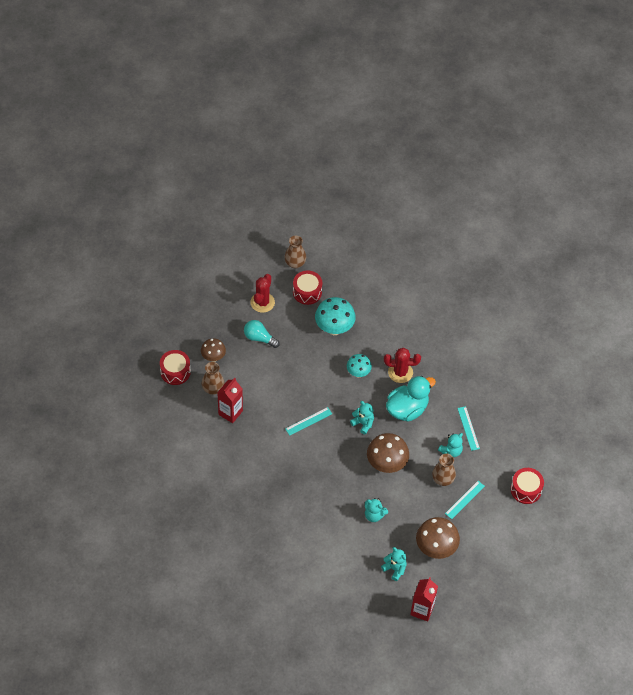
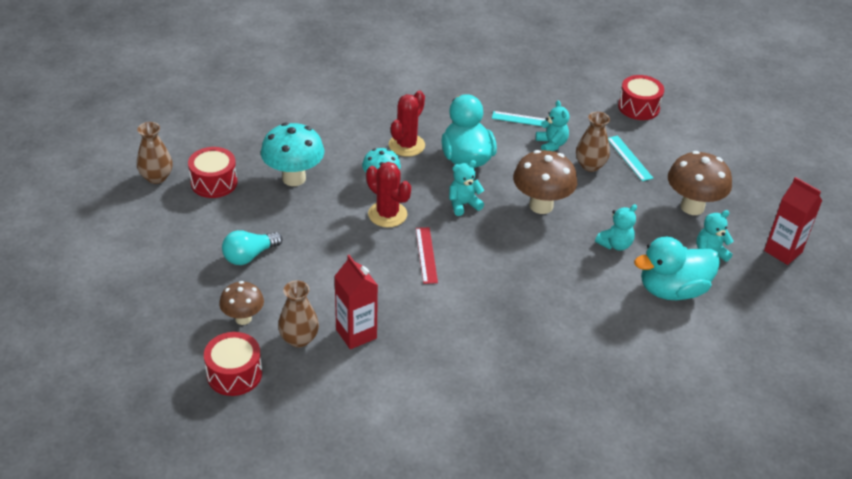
camera: 65 degrees left, 15 degrees down
(262, 302) = (192, 231): red cactus -> red cactus (387, 214)
(308, 421) = (426, 255): turquoise ruler -> red ruler
(351, 556) = (672, 290): none -> turquoise duck

